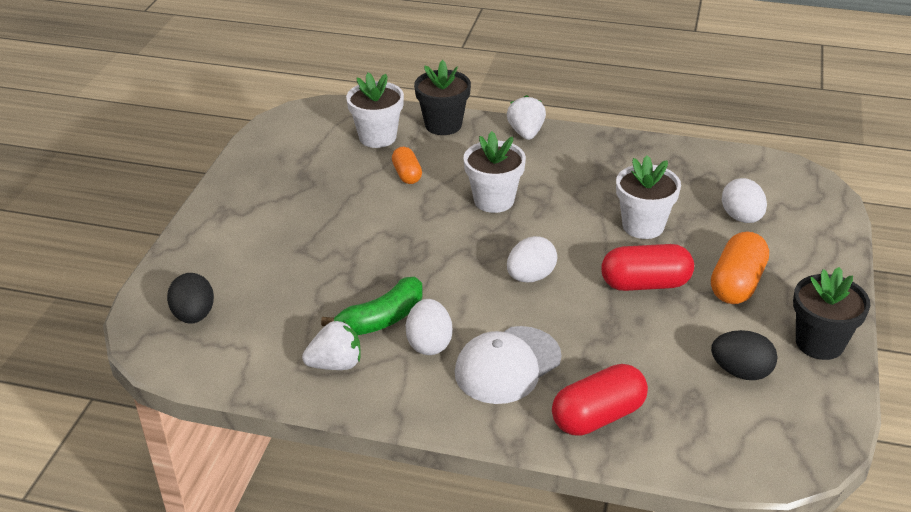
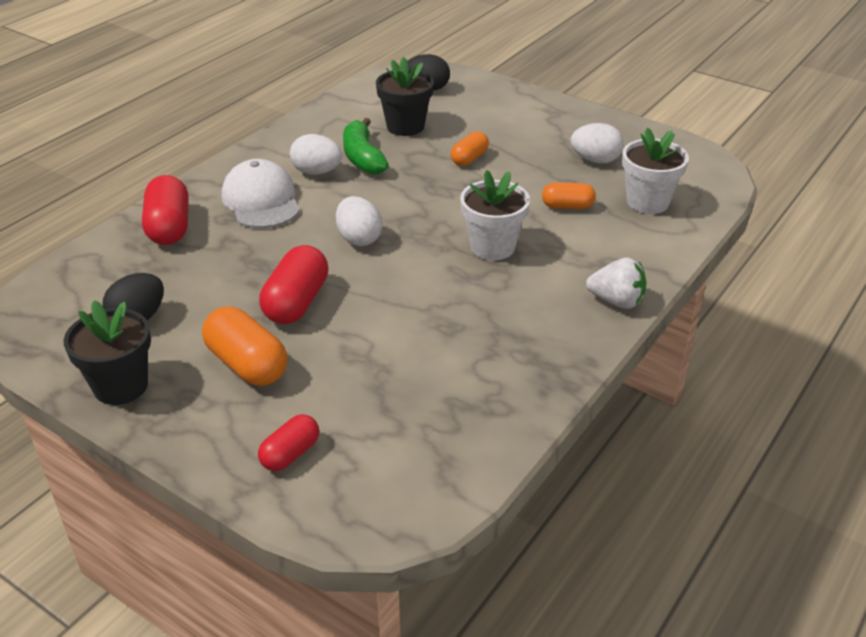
camera: 110 degrees right, 0 degrees up
(336, 364) = (328, 132): white strawberry -> none
(350, 246) = (469, 159): none -> orange capsule
(443, 125) = (657, 247): black flower pot -> black flower pot (405, 126)
(643, 226) = (386, 332): white flower pot -> none
(741, 217) = (350, 416): white egg -> white egg (595, 160)
(797, 232) = (290, 454): none -> red capsule

